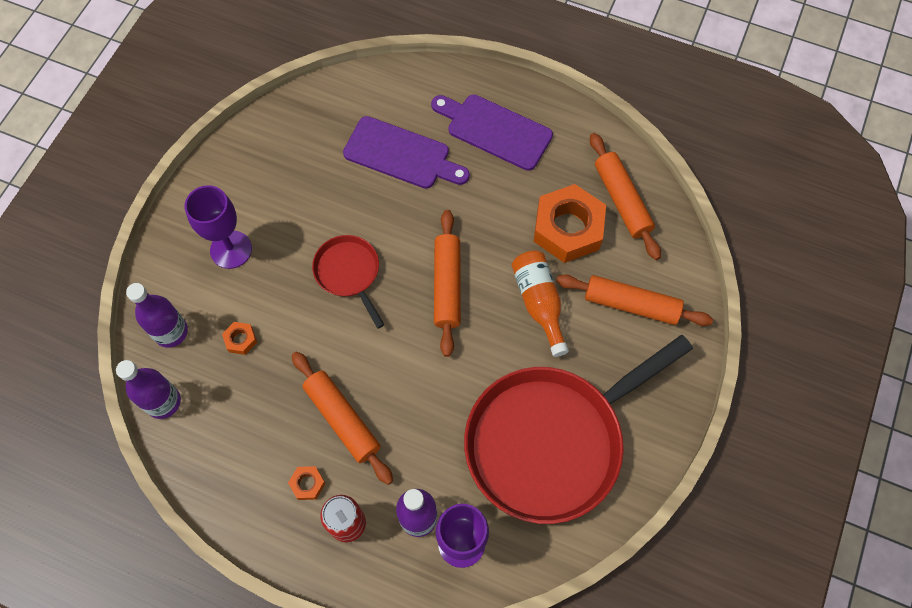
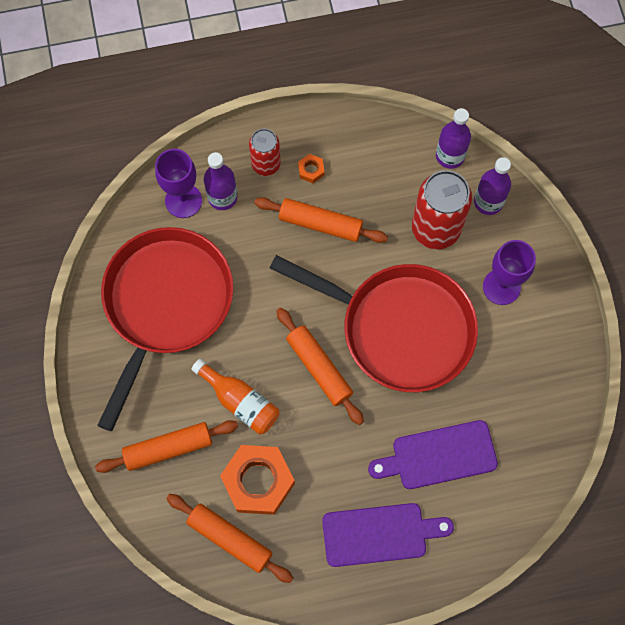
camera: 145 degrees right, 5 degrees up
(240, 340) = (435, 229): orange nut -> red can
(349, 273) = (400, 328): red pan -> red pan, size x2.17

